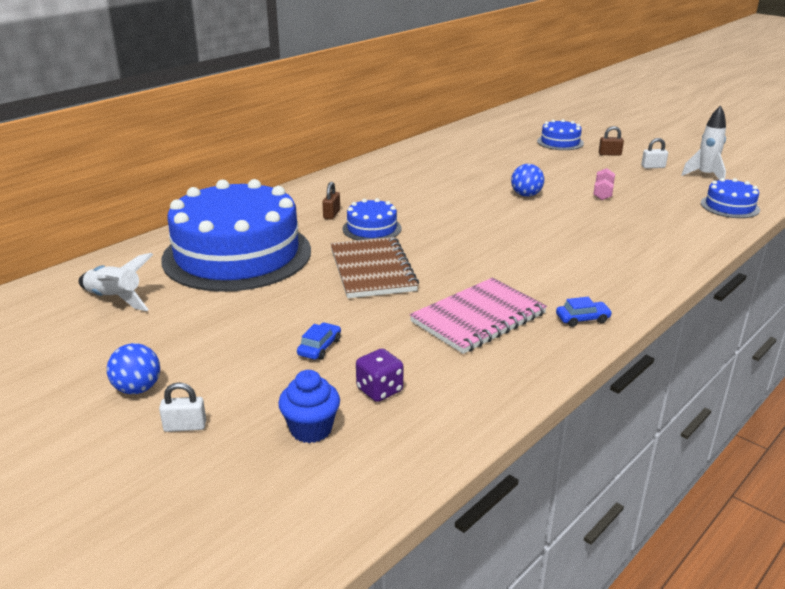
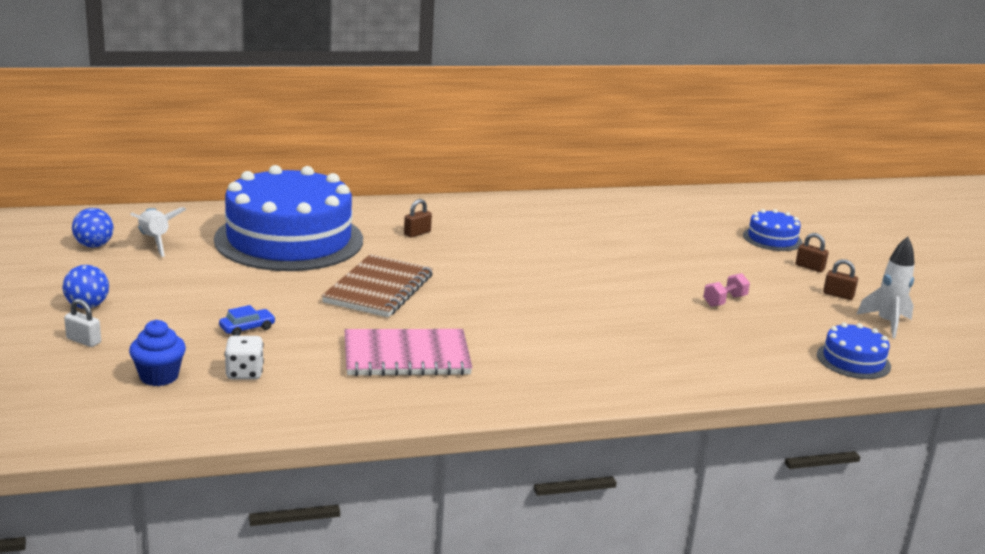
camera: 30 degrees right, 5 degrees down
(372, 228) = (433, 256): blue cake -> none
(379, 390) = (244, 373): purple dice -> white dice
(526, 195) = (635, 276): blue ball -> blue ball (94, 245)
(582, 319) = (497, 392): blue car -> none
(653, 167) = (838, 295): white padlock -> brown padlock

